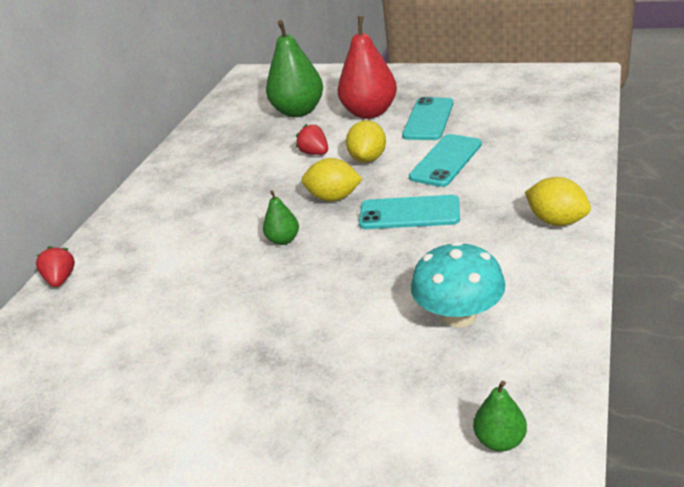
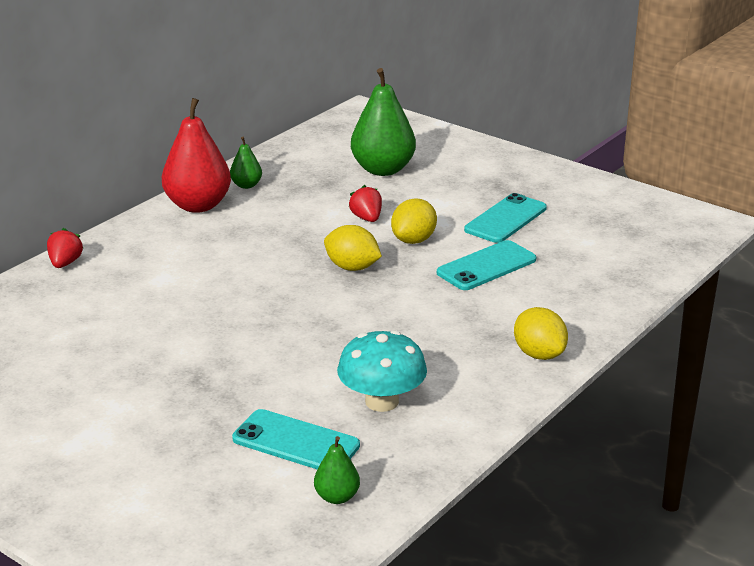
camera: 15 degrees right, 5 degrees down
(283, 240) = (278, 291): green pear -> green pear (246, 185)
(370, 112) = (453, 193): red pear -> red pear (198, 205)
(409, 213) = (410, 304): turquoise phone -> turquoise phone (296, 442)

